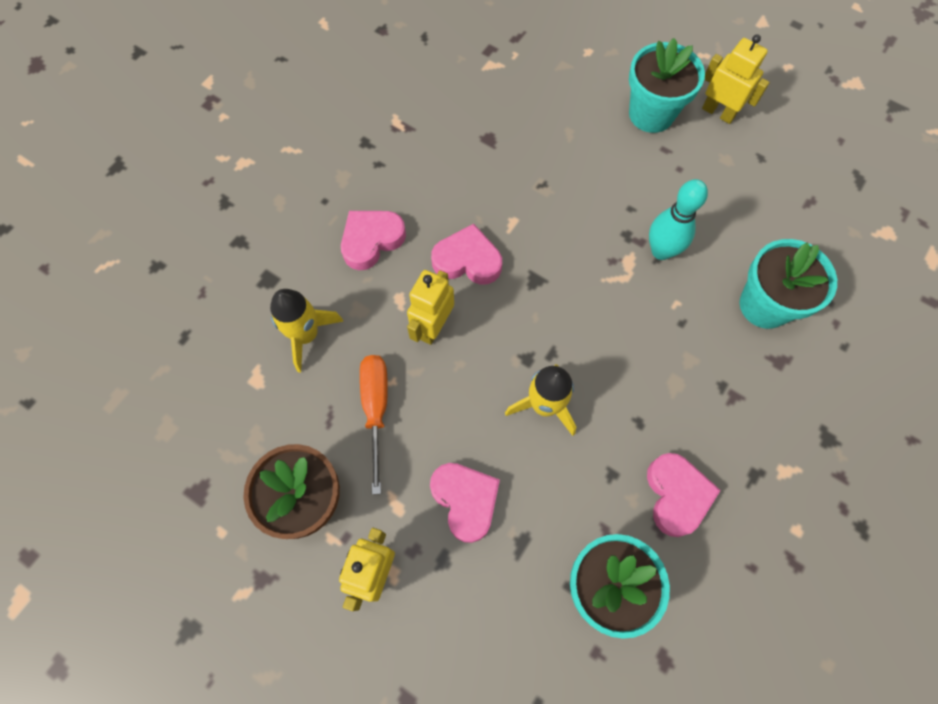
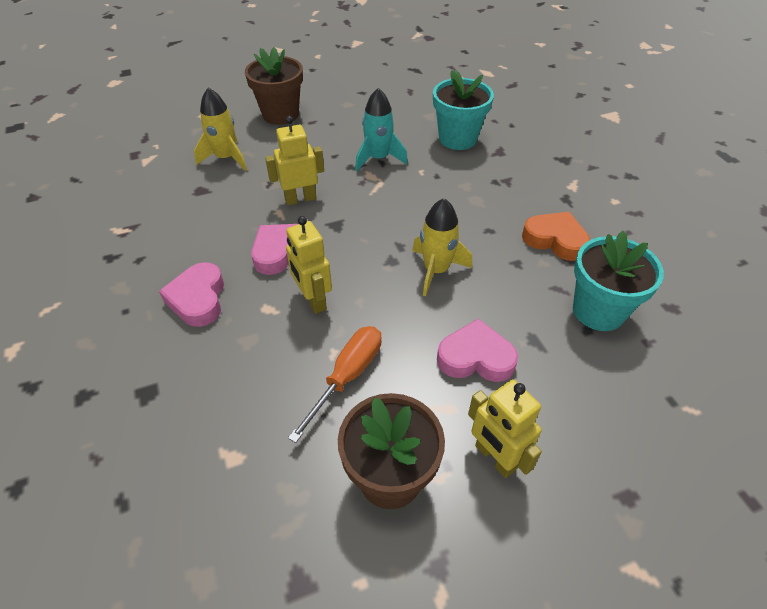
camera: 55 degrees left, 20 degrees down
(306, 335) = (231, 391): yellow rocket -> yellow rocket (226, 158)
(376, 409) = (347, 376): orange screwdriver -> orange screwdriver turned 90 degrees clockwise
(651, 114) = (280, 114): turquoise flower pot -> brown flower pot
(661, 251) = (378, 158): turquoise bowling pin -> turquoise rocket
(676, 495) = (555, 240): pink heart -> orange heart
(718, 112) = (313, 91): yellow robot -> yellow robot (300, 199)

